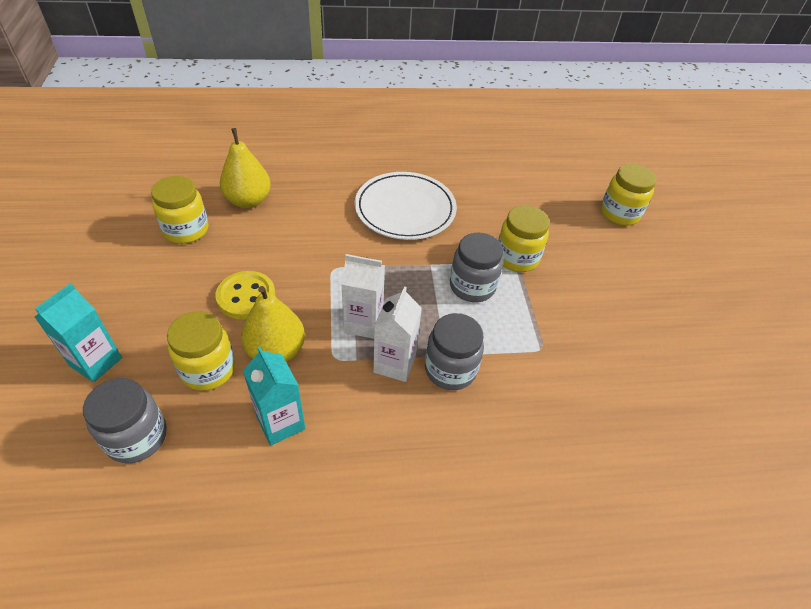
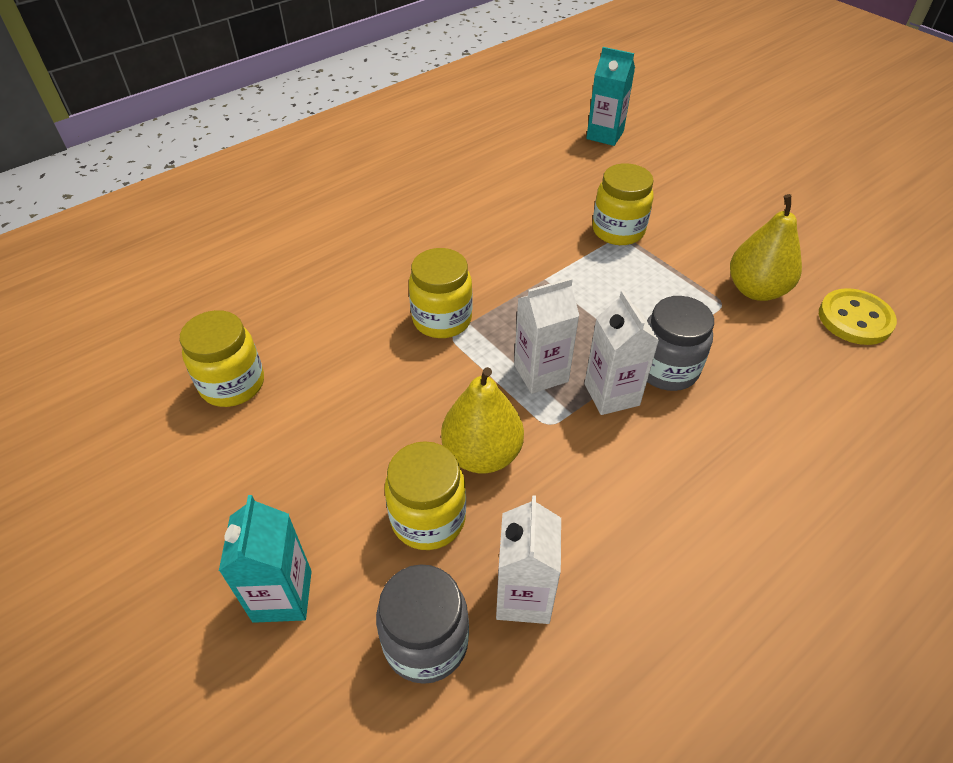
camera: 30 degrees left, 0 degrees up
(212, 450) = (523, 596): none -> white carton
(246, 297) = (387, 417): yellow button -> yellow button (855, 319)
(248, 201) = (276, 312): yellow pear -> yellow pear (756, 290)
(280, 422) = (563, 522): turquoise carton -> turquoise carton (605, 135)
(405, 209) = (463, 236): white plate -> none
(472, 286) = (606, 279): grey jar -> none
(619, 213) = (663, 145): yellow jar -> yellow jar (442, 319)

